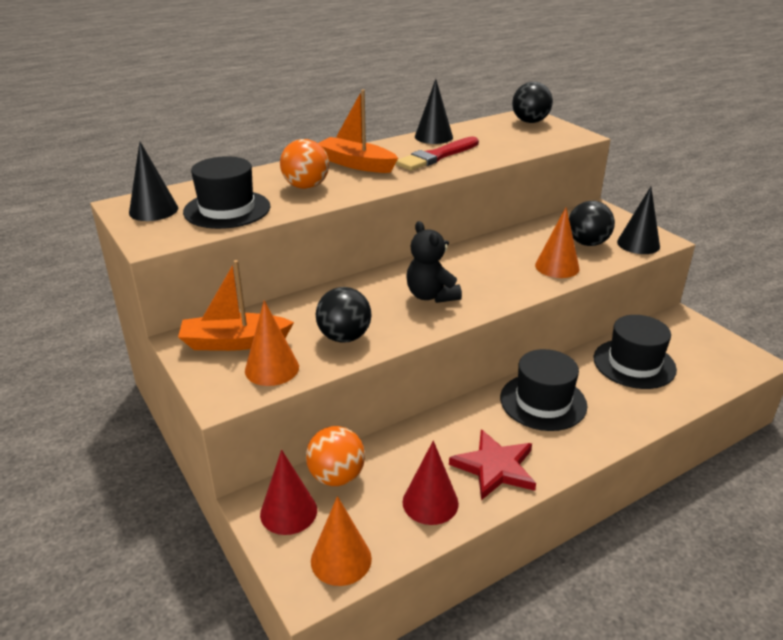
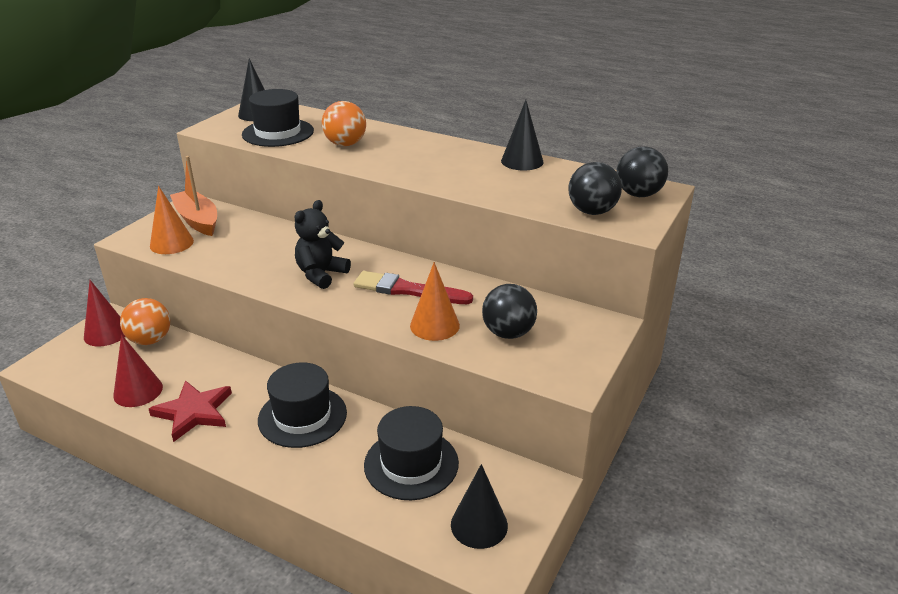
camera: 60 degrees right, 0 degrees up
(341, 559) = (66, 370): orange cone -> none
(344, 337) = (229, 256): black ball -> black ball (592, 211)
(356, 164) = (413, 148): orange boat -> none
(437, 156) = (473, 174): red brush -> red brush (408, 290)
(638, 244) = (542, 367): black cone -> black cone (479, 525)

